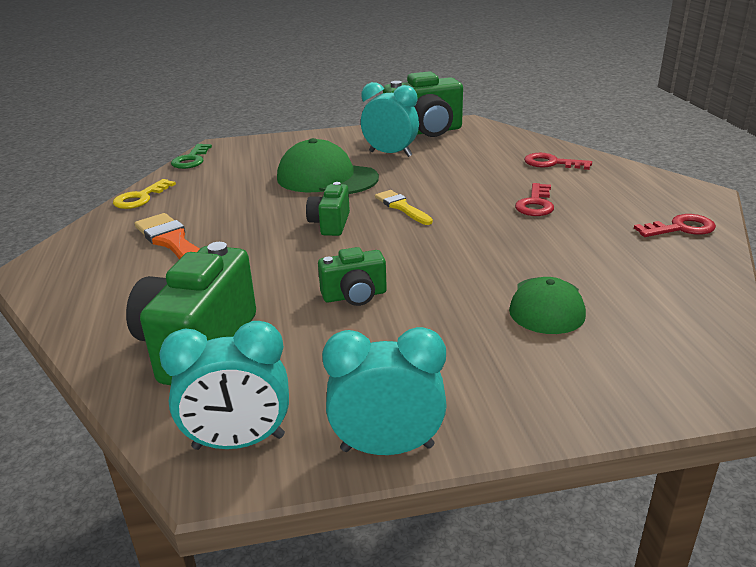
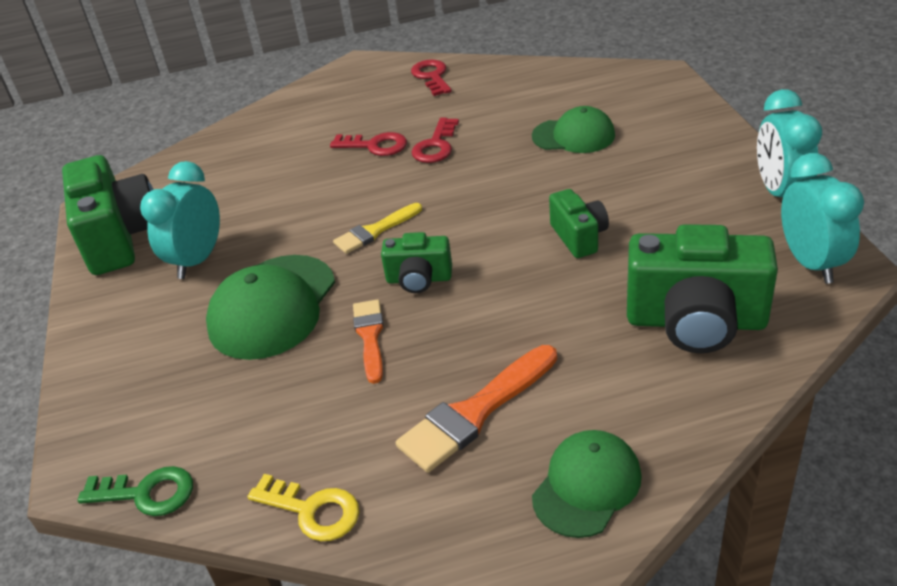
camera: 90 degrees left, 10 degrees up
(75, 279) = (586, 486): none -> green cap
(275, 208) = (370, 336): none -> orange brush
(551, 163) = (267, 138): red key -> red key (436, 145)

